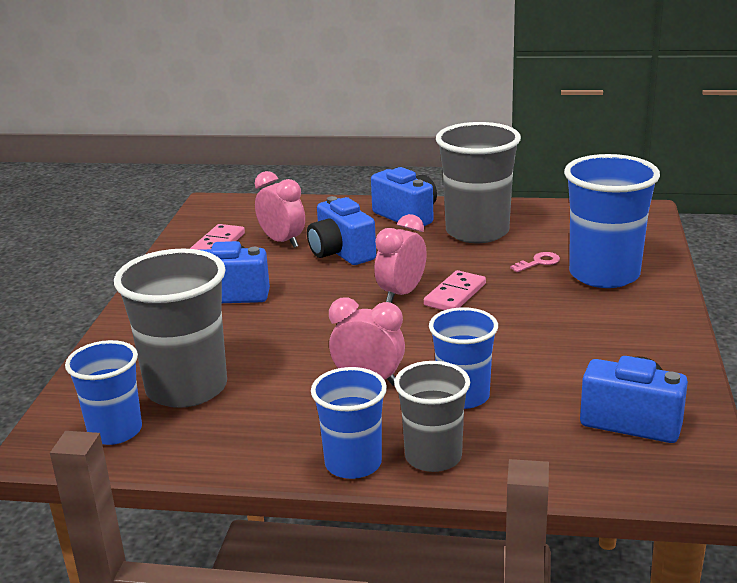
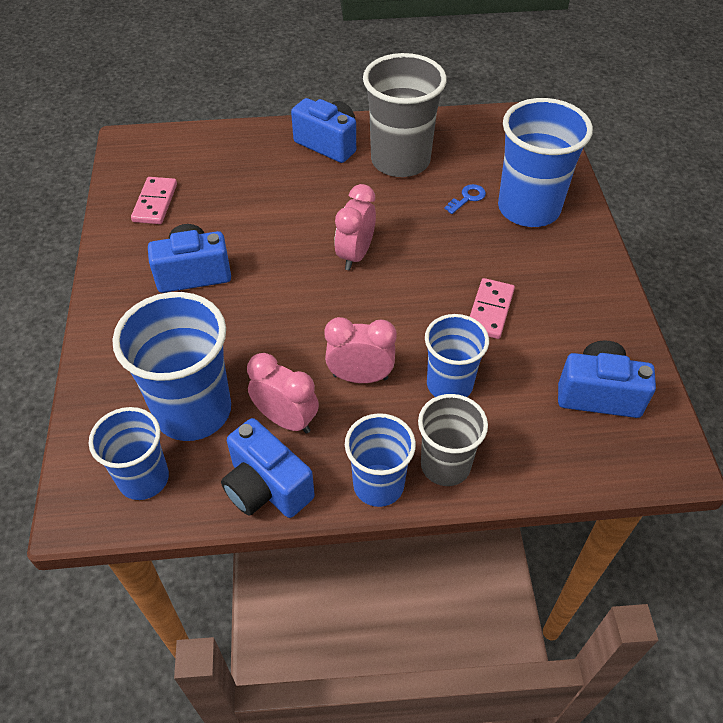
camera: 15 degrees left, 25 degrees up
(187, 388) = (193, 410): grey cup -> blue cup
(282, 241) = (218, 192): pink clock -> pink clock (286, 419)
(341, 253) = (281, 203): blue camera -> blue camera (266, 487)
(455, 294) = (404, 250): pink domino -> pink domino (490, 310)
(539, 262) = (467, 198): pink key -> blue key

